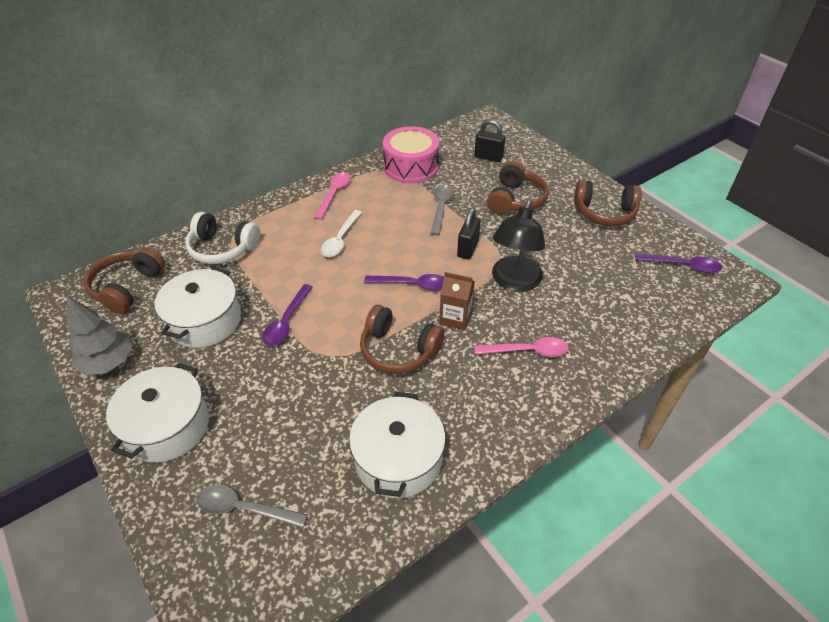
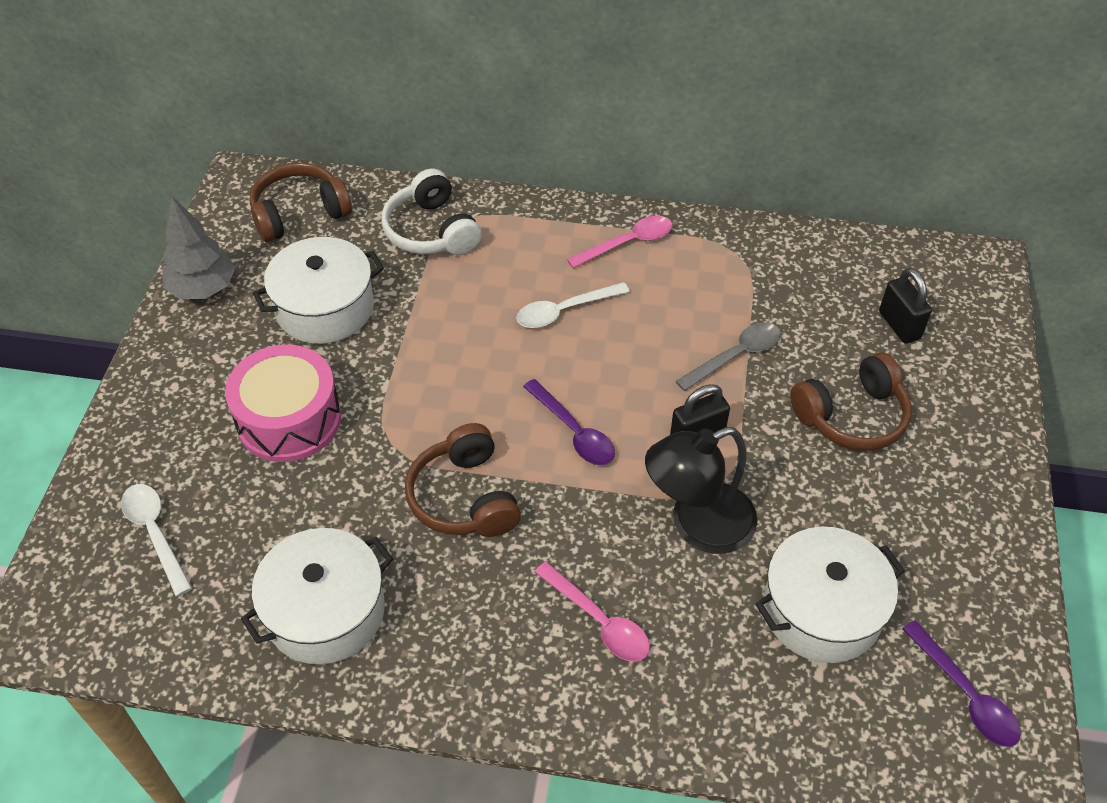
camera: 45 degrees right, 5 degrees up
(167, 426) = (182, 397): white pot -> white pot (821, 610)
(244, 508) = (155, 533): grey spoon -> white spoon
(286, 321) = (396, 370): purple spoon -> none
(411, 167) = (771, 268): pink drum -> pink drum (289, 419)
(455, 317) = (570, 511): brown carton -> none
(604, 213) = (958, 530): brown headphones -> none

